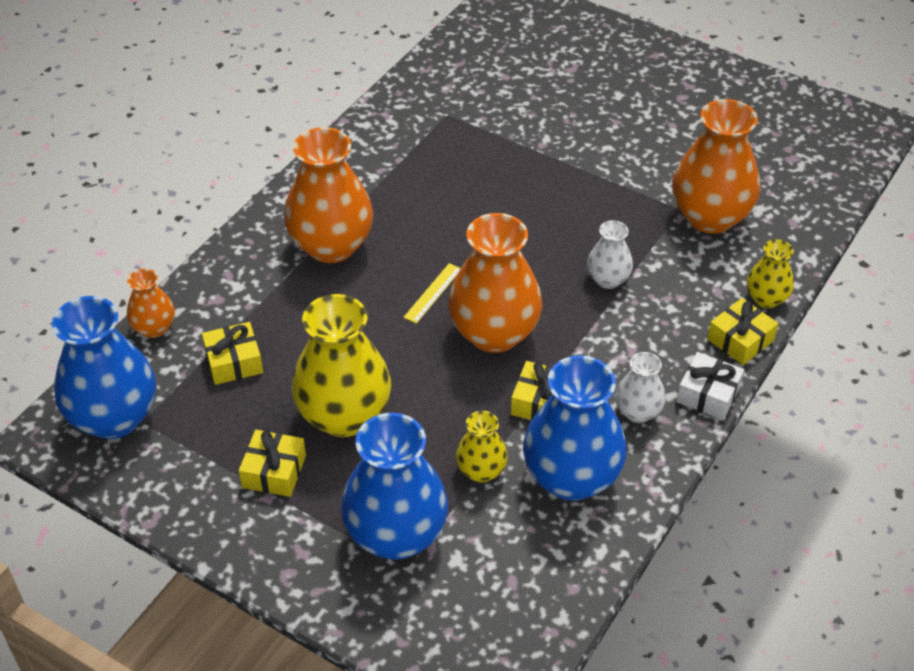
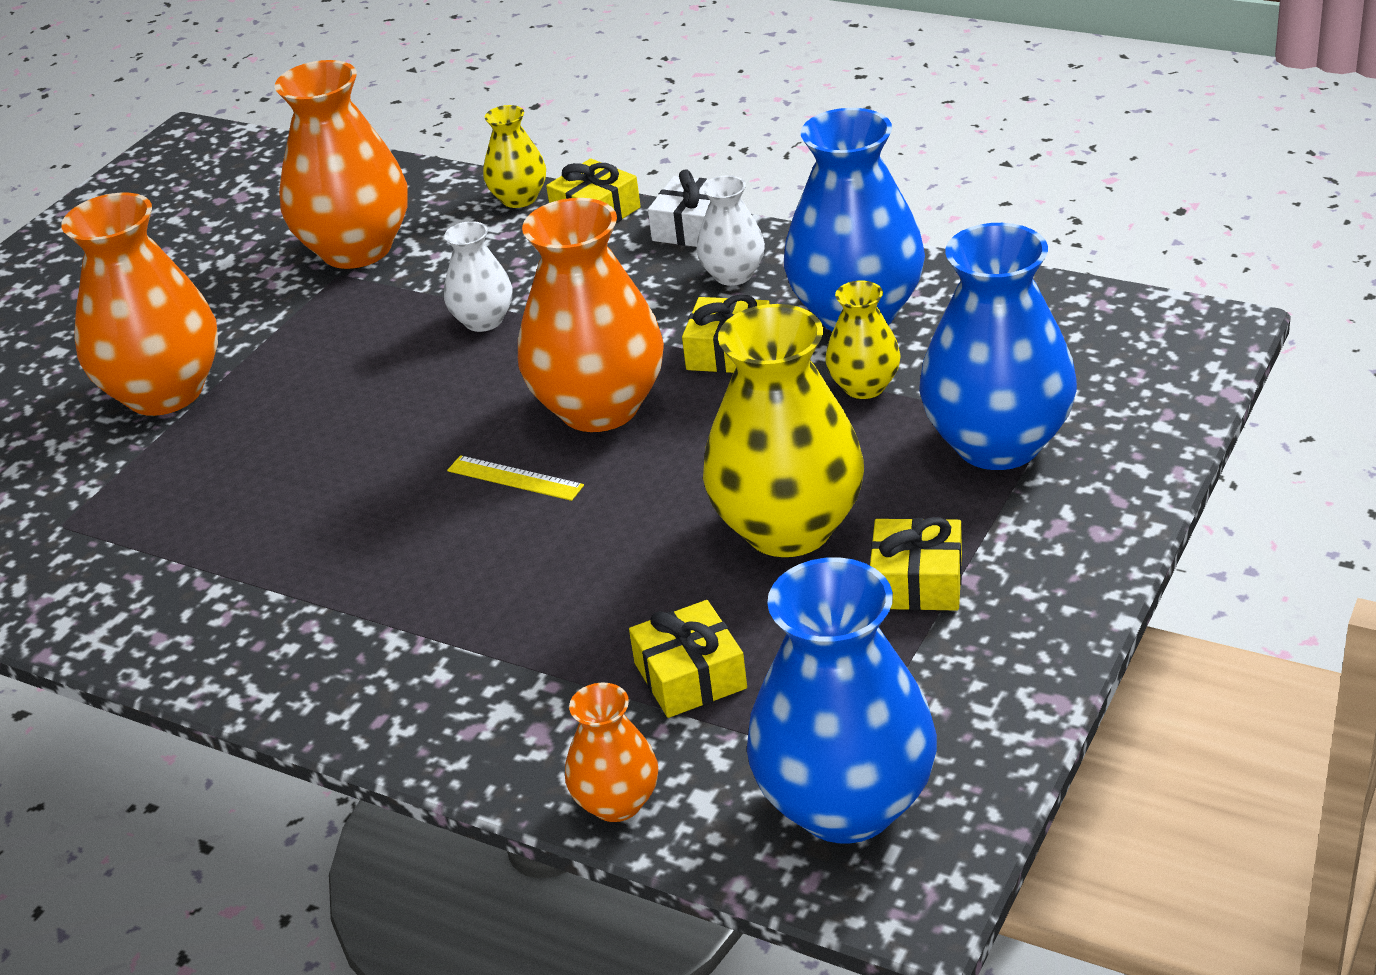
camera: 90 degrees left, 10 degrees down
(331, 246) = (399, 609): orange vase -> orange vase (165, 392)

